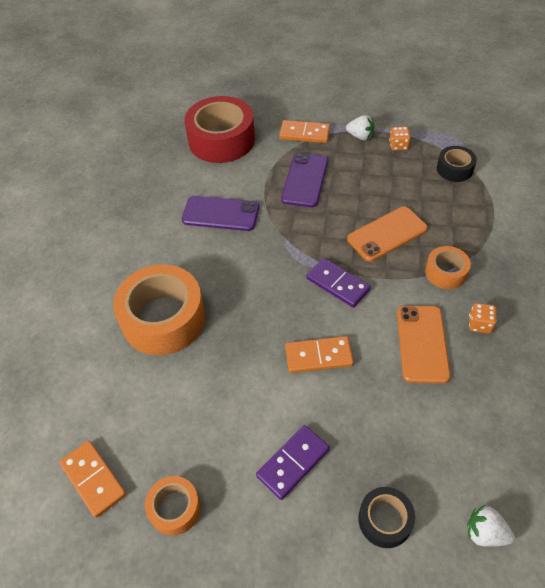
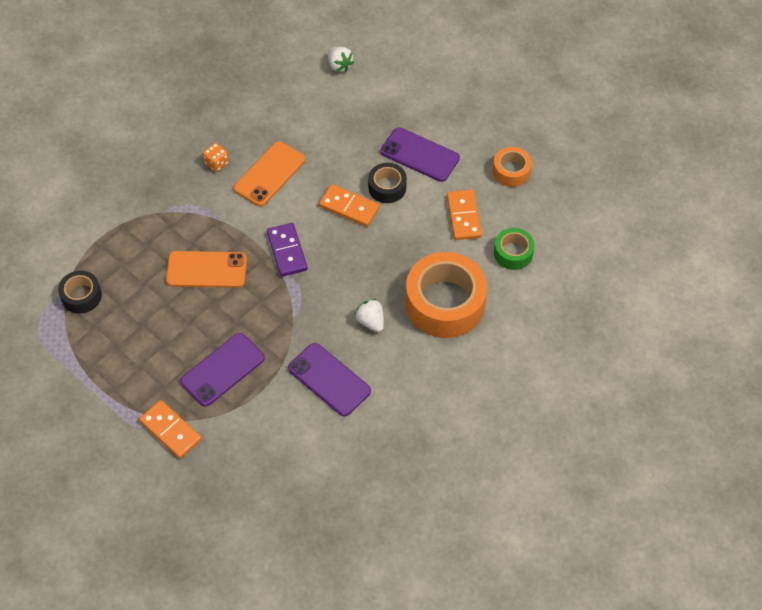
camera: 150 degrees left, 5 degrees up
(93, 479) = (556, 216): orange domino -> orange domino (464, 216)
(122, 405) = (513, 253): none -> green tape
(221, 140) = (260, 478): red tape -> none
(293, 463) = (420, 155): purple domino -> purple phone
(360, 136) = (121, 390): white strawberry -> white strawberry (370, 321)
(384, 520) = (389, 99): black tape -> black tape (387, 187)
(398, 145) = (99, 354): orange dice -> none
(445, 272) = (197, 211): orange tape -> none

